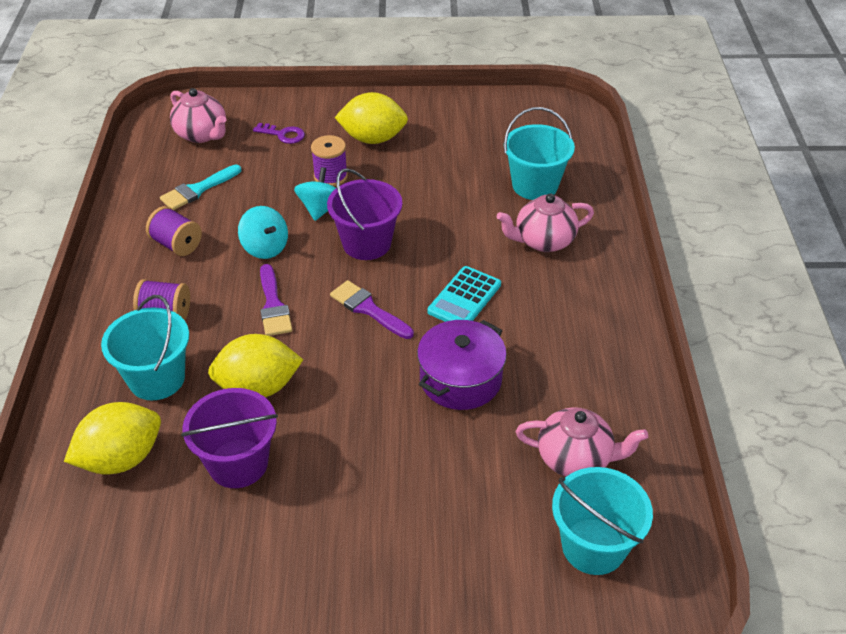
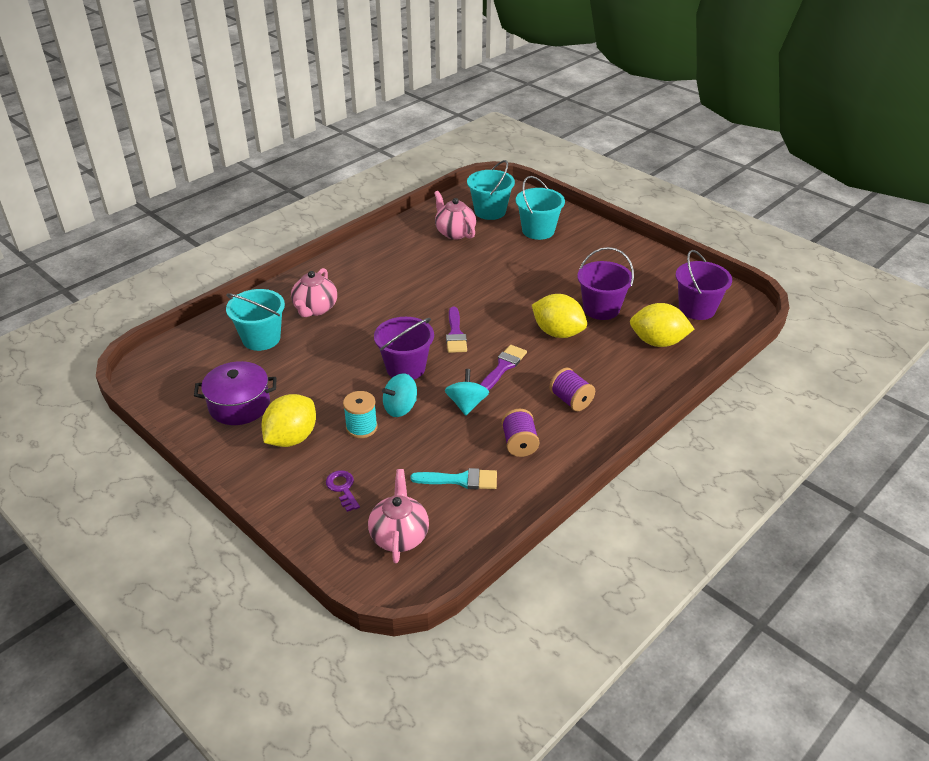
camera: 135 degrees left, 5 degrees down
(102, 562) = (697, 309): none -> purple bucket
(157, 379) = (608, 368): turquoise bucket -> turquoise bucket (538, 231)
(330, 176) = (361, 427): purple spool -> turquoise spool
(373, 139) = (291, 438): yellow lemon -> yellow lemon turned 75 degrees clockwise
(460, 379) = (457, 280): purple pot -> purple pot (239, 405)
(464, 298) = (400, 309): turquoise calculator -> none
(543, 241) = (315, 309): pink teapot -> pink teapot turned 75 degrees clockwise

